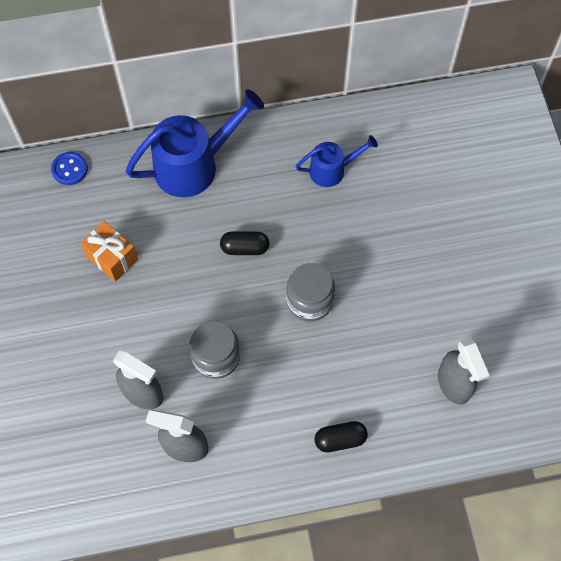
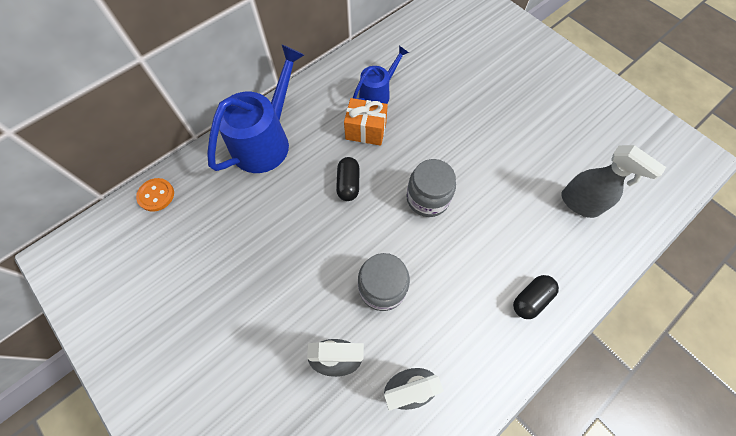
camera: 30 degrees left, 0 degrees up
(69, 169) = (156, 195): blue button -> orange button
(112, 258) = (238, 251): orange gift -> orange gift (366, 130)
(245, 248) = (348, 184): black capsule -> black capsule turned 60 degrees counterclockwise

